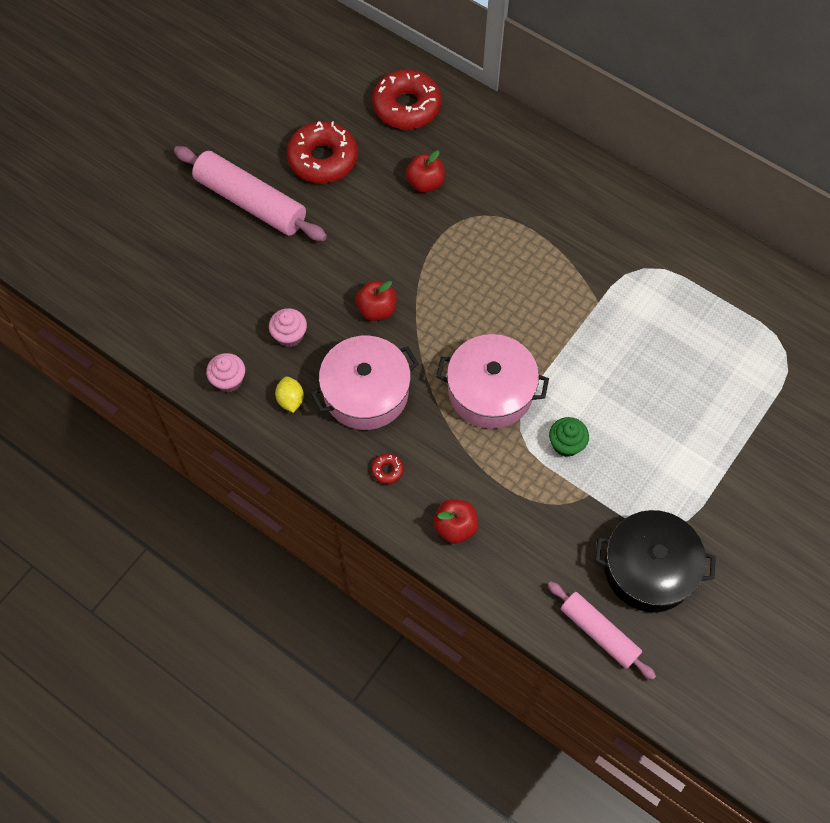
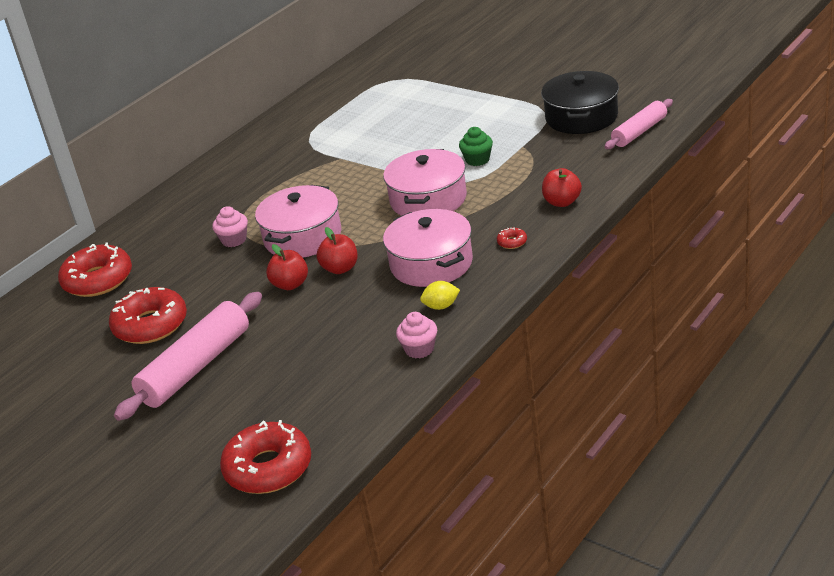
camera: 85 degrees left, 30 degrees down
(103, 268) = (268, 468): none -> red donut
(289, 335) = (367, 317): pink cupcake -> pink cupcake (234, 240)
(425, 183) = (196, 258): red apple -> red apple (290, 284)
(442, 273) = (303, 237): none -> pink pot

